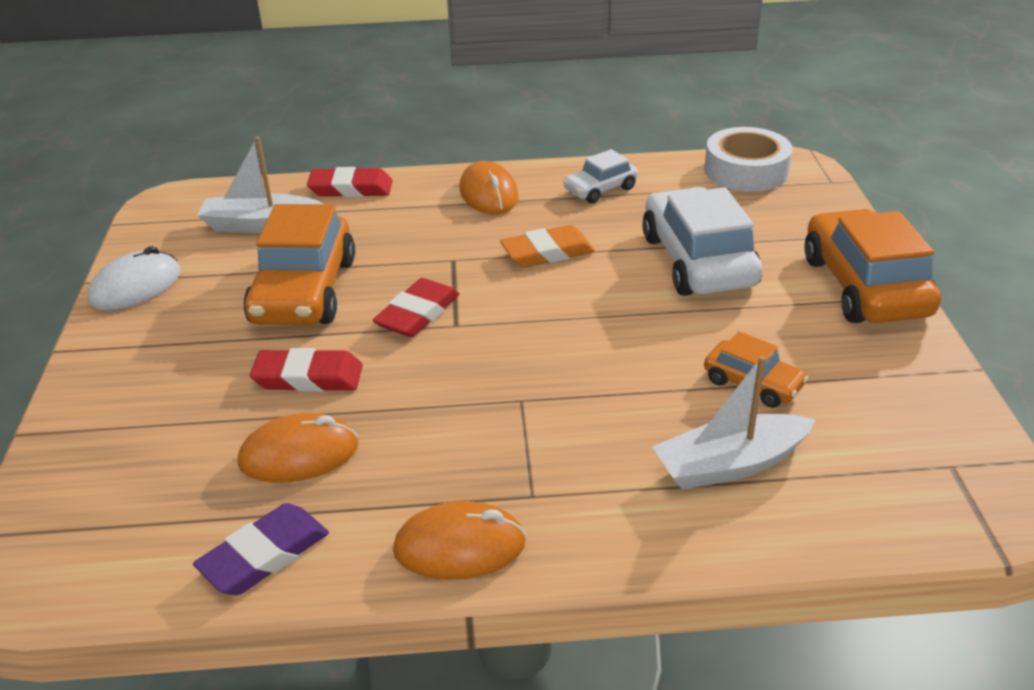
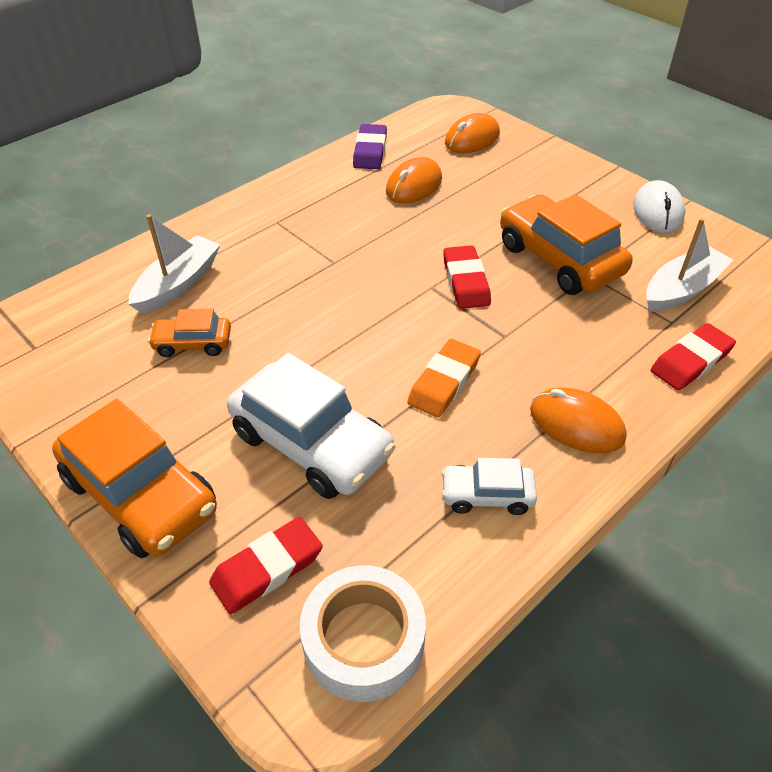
camera: 140 degrees right, 10 degrees up
(308, 377) = (468, 216): red eraser -> red eraser (267, 568)
(459, 546) = (289, 189): orange mouse -> orange mouse (472, 138)
(600, 189) = (487, 495): white car -> white car turned 105 degrees counterclockwise

